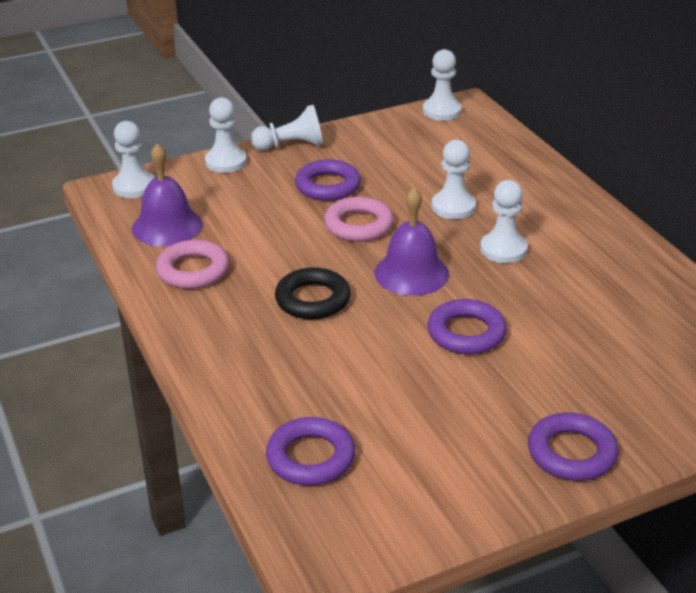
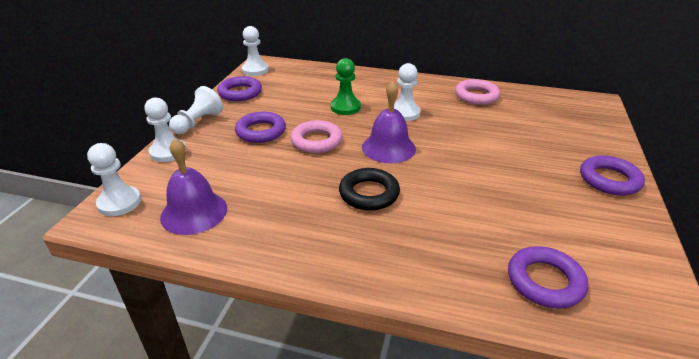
camera: 50 degrees left, 0 degrees up
(193, 270) = (265, 227): pink ring -> pink ring (476, 96)
(453, 207) = (345, 107): white pawn -> green pawn
(466, 333) = (467, 159): purple ring -> purple ring (240, 93)

